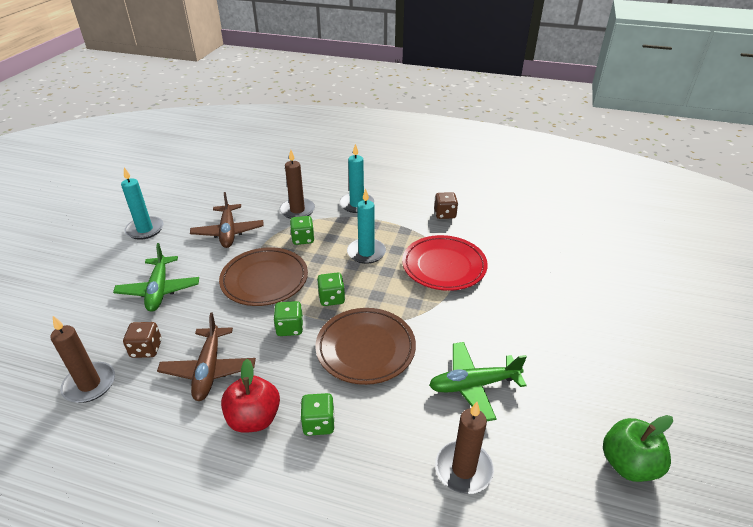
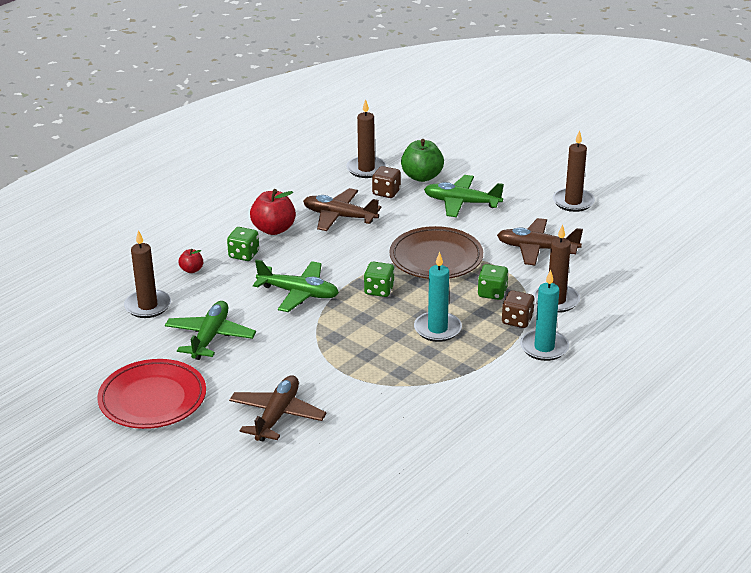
camera: 115 degrees right, 5 degrees down
(145, 229) = (573, 202): turquoise candle -> brown candle
(290, 328) = (357, 260): green dice -> none
(365, 349) = (298, 293): brown plate -> green plane
(372, 461) = (192, 270): none -> red apple
(444, 266) = (375, 375): red plate -> red plate (152, 399)
(445, 214) = (477, 413): brown dice -> brown dice (517, 320)
(530, 299) = (277, 415): none -> brown plane
(628, 464) = (73, 384): green apple -> green apple (422, 177)

